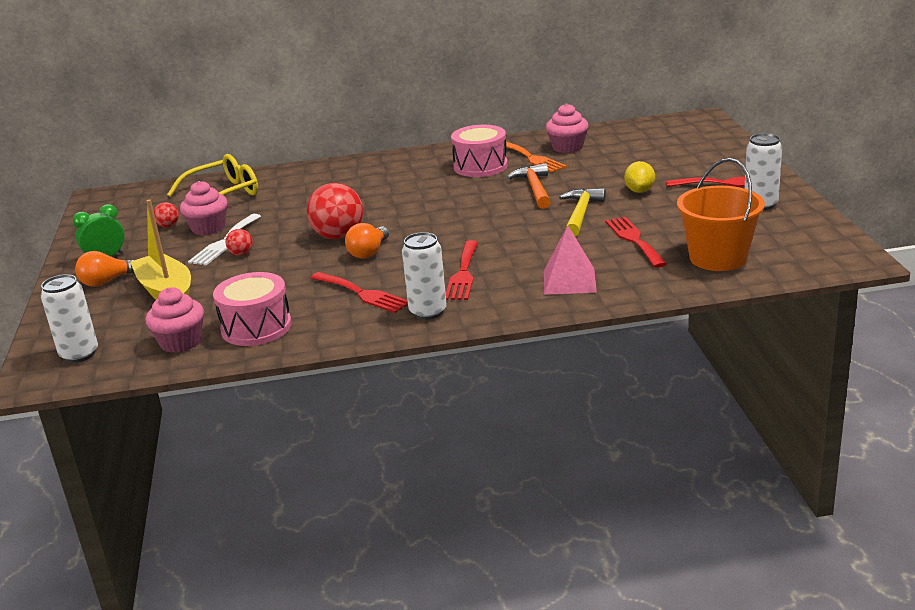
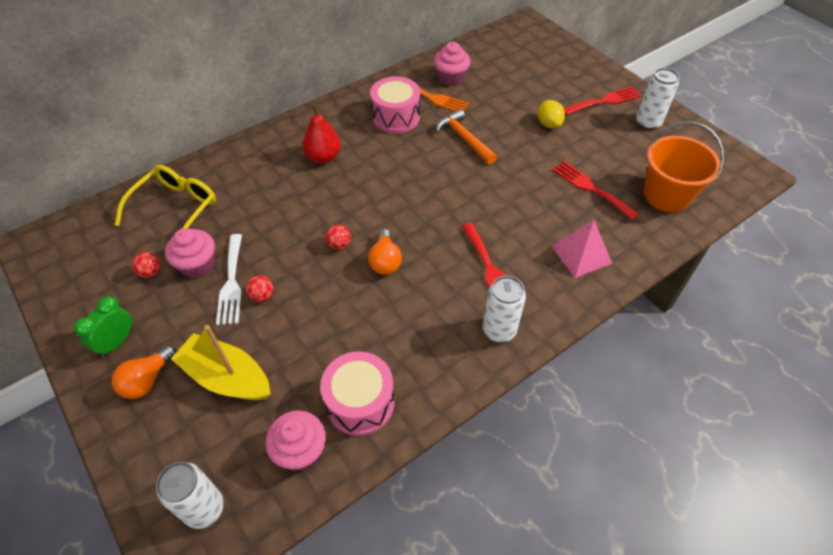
camera: 30 degrees left, 25 degrees up
(338, 236) = (339, 244): red ball -> red ball, size x0.47
(362, 294) = (423, 322): red fork -> none
(382, 182) = (323, 157): none -> red pear
(581, 213) = (525, 163): yellow hammer -> none

